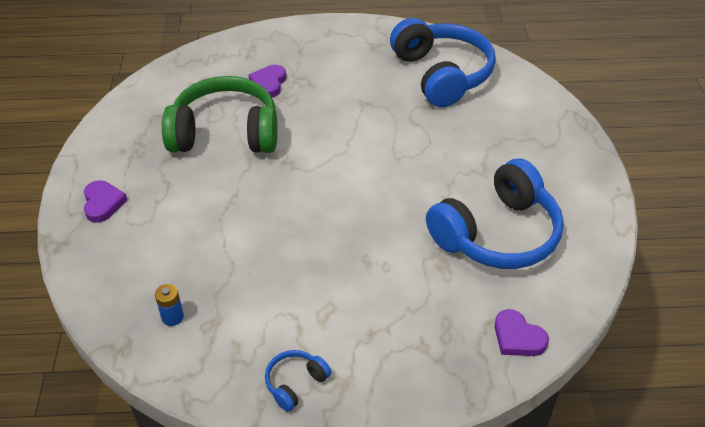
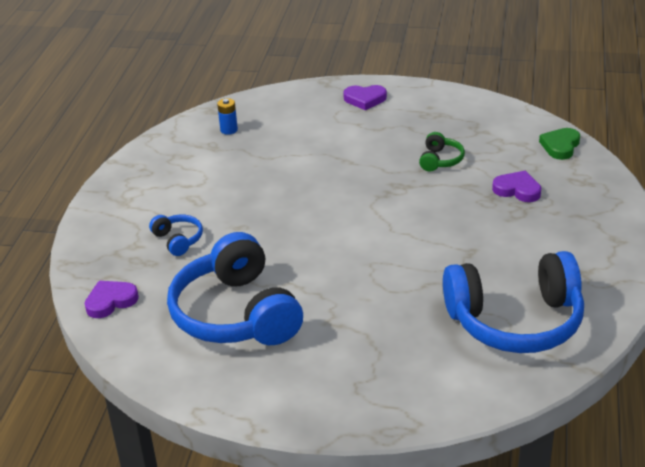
camera: 105 degrees right, 10 degrees down
(195, 63) = (560, 146): none -> green heart
(225, 133) = (440, 160): green headphones -> green headphones, size x0.43
(295, 383) = (137, 180): blue headphones -> blue headphones (178, 240)

